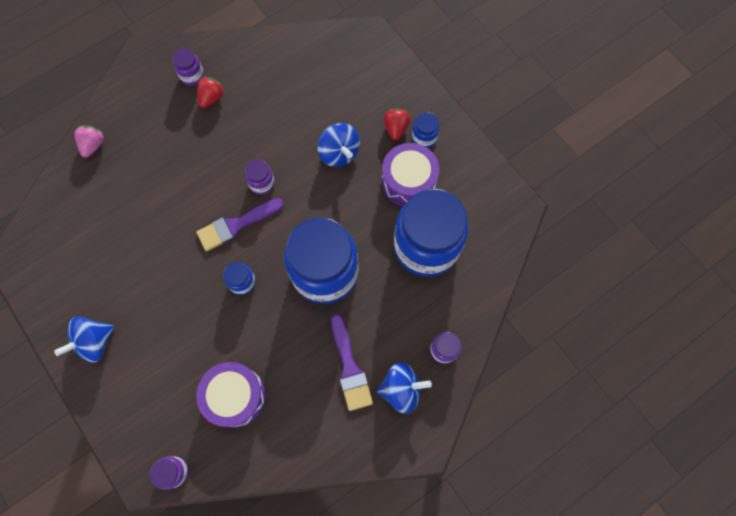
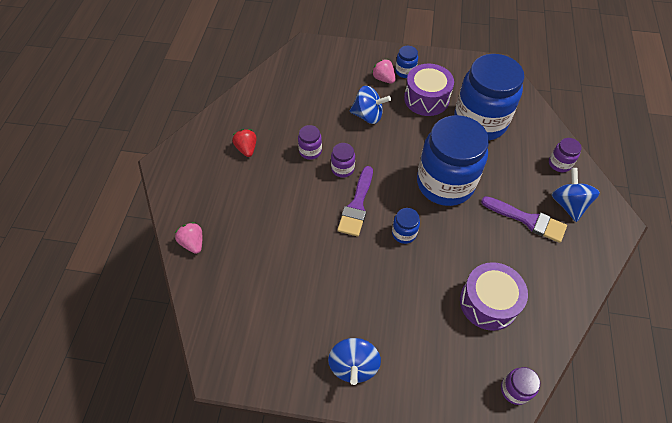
camera: 45 degrees left, 15 degrees down
(192, 75) = (216, 147): purple jar -> purple jar (310, 151)
(396, 128) = (383, 79): red strawberry -> pink strawberry
(401, 389) = (568, 204): blue spinning top -> blue spinning top turned 45 degrees counterclockwise

